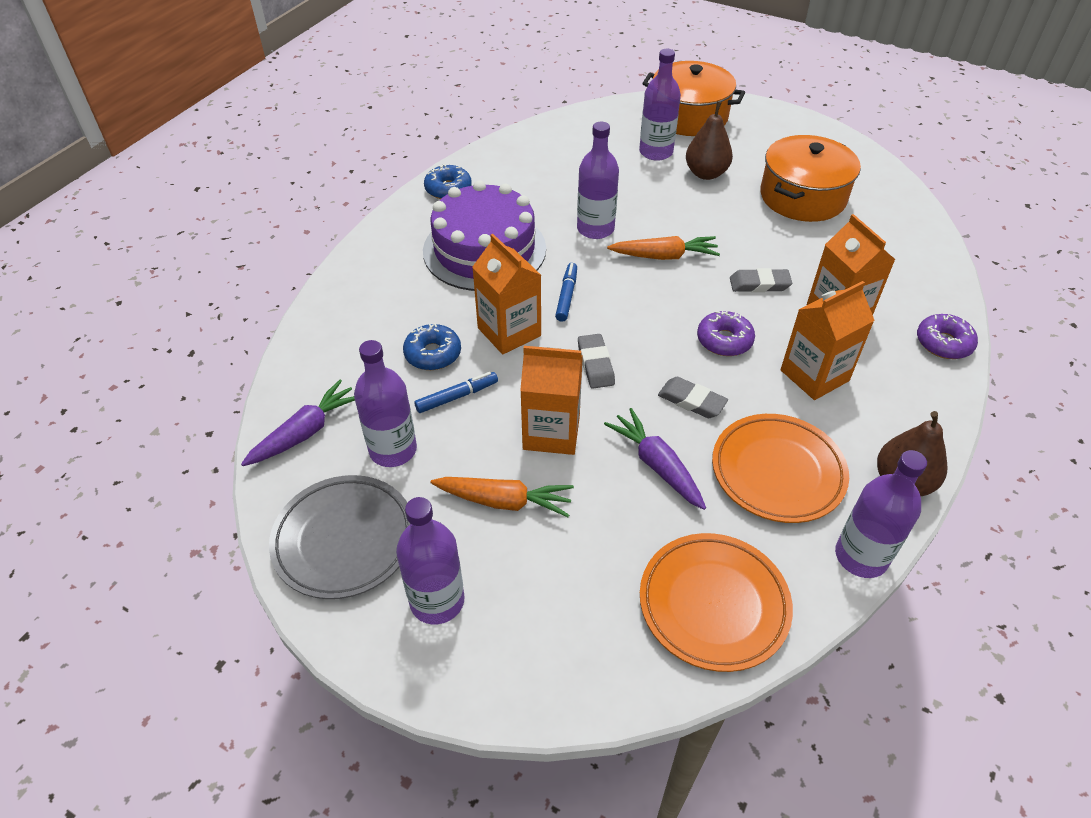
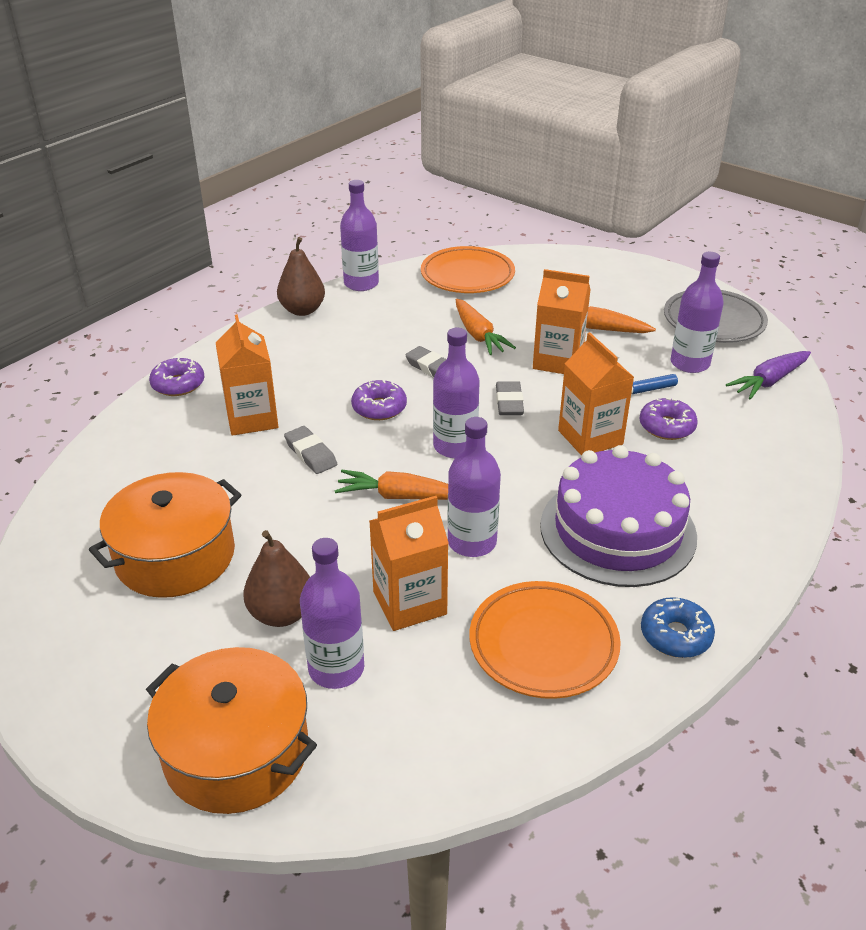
camera: 170 degrees left, 10 degrees down
(433, 354) = (666, 426): blue donut -> purple donut
(437, 601) = (643, 292): purple bottle -> purple bottle (455, 446)
(566, 296) = (525, 465): blue marker -> none
(656, 465) = (478, 335): purple carrot -> orange carrot
(759, 284) = (310, 453): grey eraser -> grey eraser turned 45 degrees clockwise
(777, 472) = (389, 323): orange plate -> orange plate (543, 644)
(814, 375) = (315, 374): orange carton -> orange carton (409, 603)

